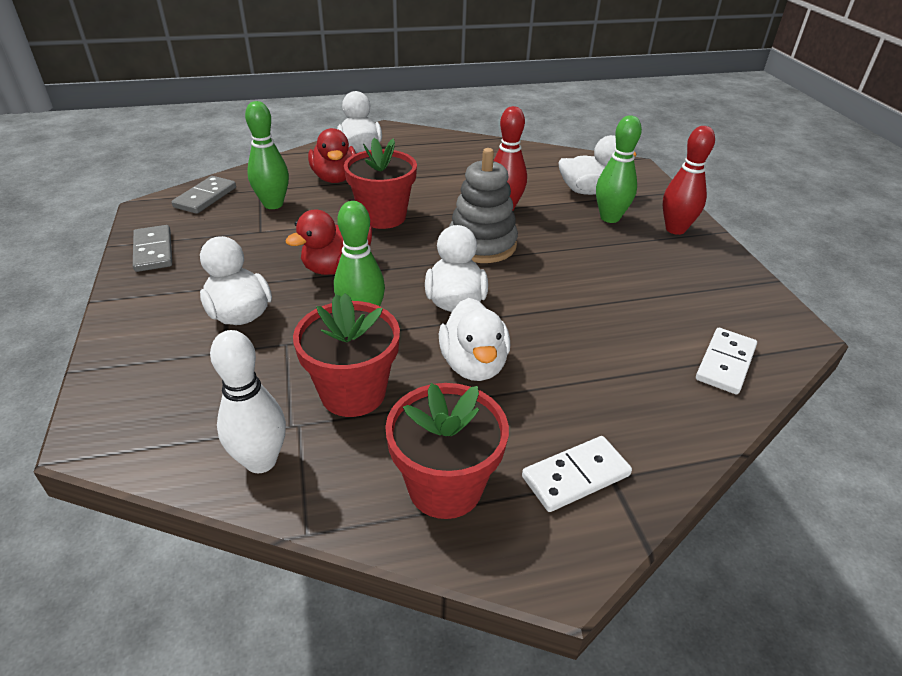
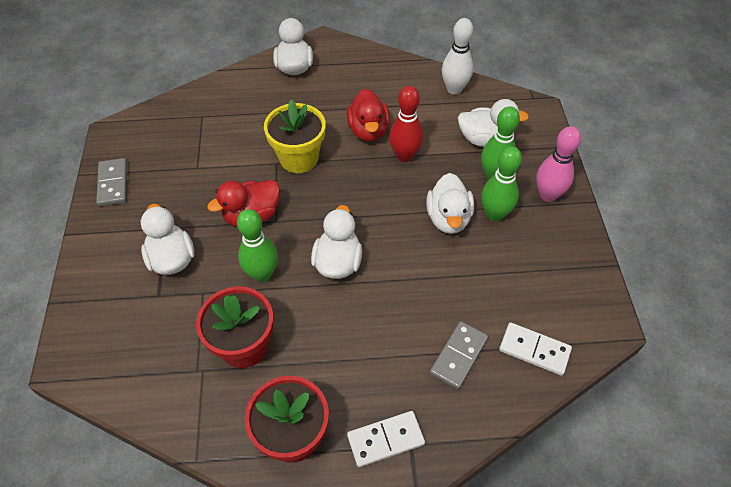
camera: 10 degrees right, 15 degrees up
(205, 197) = (157, 123): grey domino -> grey domino (459, 356)
(261, 461) = (173, 398): white bowling pin -> white bowling pin (454, 89)
(273, 204) = (211, 136): green bowling pin -> green bowling pin (494, 214)
(335, 178) = (266, 106): red duck -> red duck (368, 130)
(383, 216) = (299, 158): red flower pot -> yellow flower pot
(473, 364) = (337, 329): white duck -> white duck (448, 218)
(482, 244) = (374, 199): grey stacking toy -> none
(675, 229) = (547, 195): red bowling pin -> pink bowling pin
(725, 363) = (534, 350): white domino -> white domino turned 75 degrees clockwise

